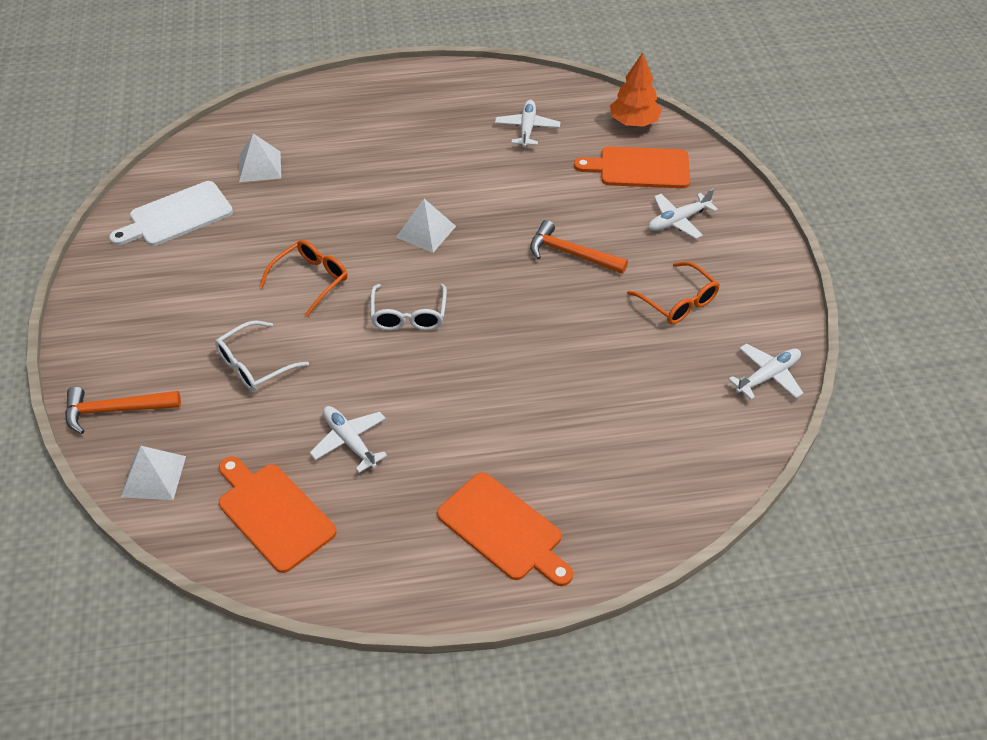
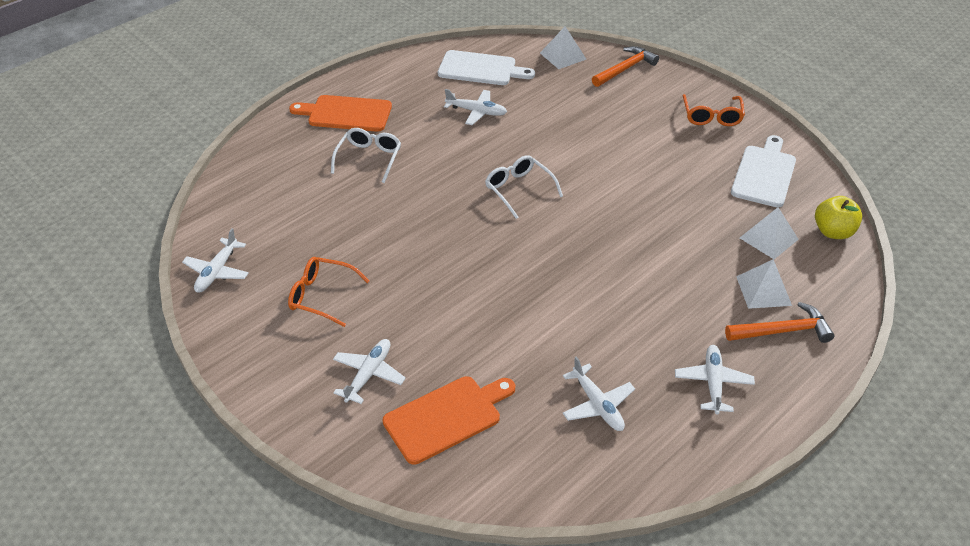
camera: 145 degrees right, 5 degrees down
(205, 147) = (833, 232): none -> yellow apple
(254, 365) = (581, 120): white glasses -> white glasses (369, 158)
(273, 513) = (481, 69): orange cutting board -> white cutting board
(311, 280) = (613, 179): orange glasses -> orange glasses (711, 116)
(426, 231) = (575, 253): white pyramid -> white pyramid (763, 290)
(436, 105) = (713, 383): none -> white plane
(571, 254) = (441, 293): orange hammer -> orange hammer (783, 331)
(634, 122) = (497, 479): orange tree -> none

